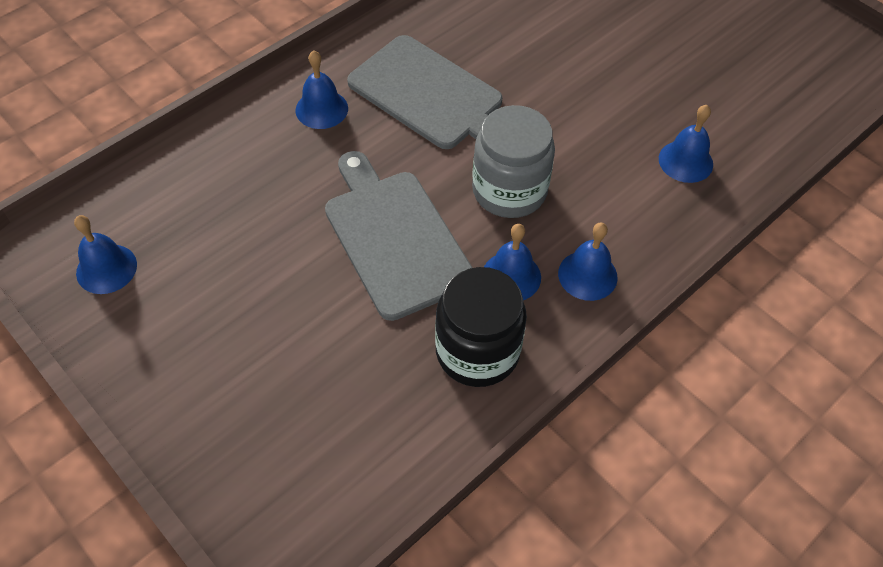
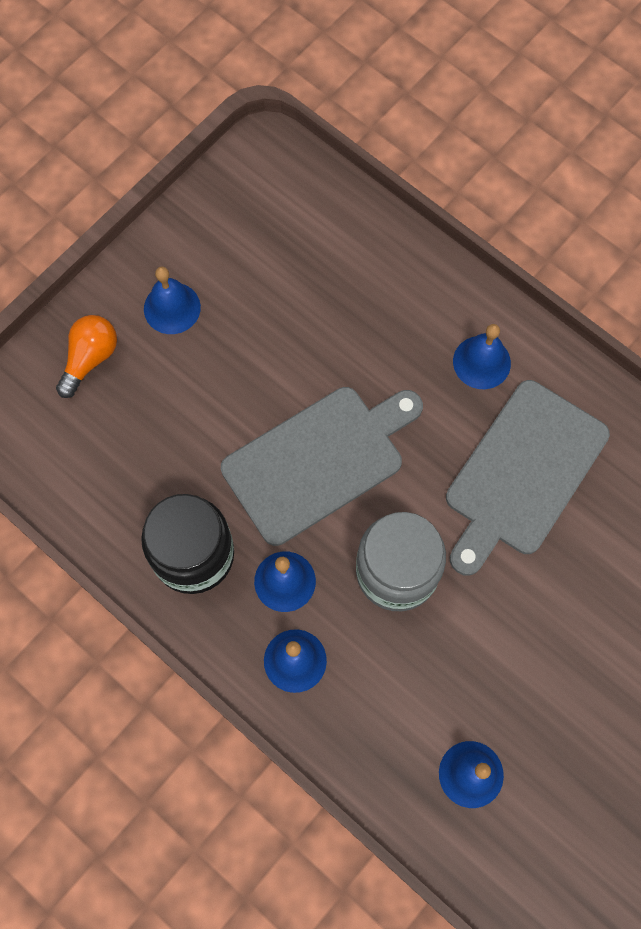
camera: 85 degrees right, 15 degrees up
(106, 268) = (252, 212): blue bell -> blue bell (172, 308)
(237, 439) = (90, 359): none -> orange light bulb

